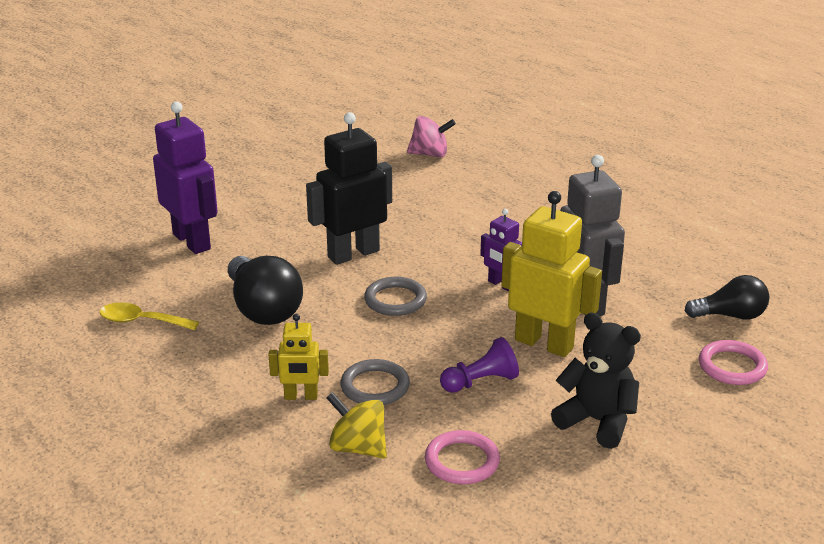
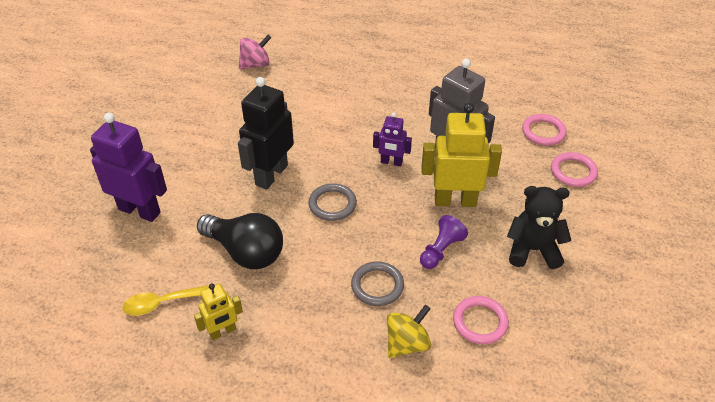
camera: 30 degrees left, 15 degrees up
(301, 396) = (334, 318): yellow robot -> yellow robot (222, 332)
(358, 448) = (407, 343): yellow spinning top -> yellow spinning top turned 135 degrees clockwise
(730, 316) = (543, 132): black light bulb -> pink ring

